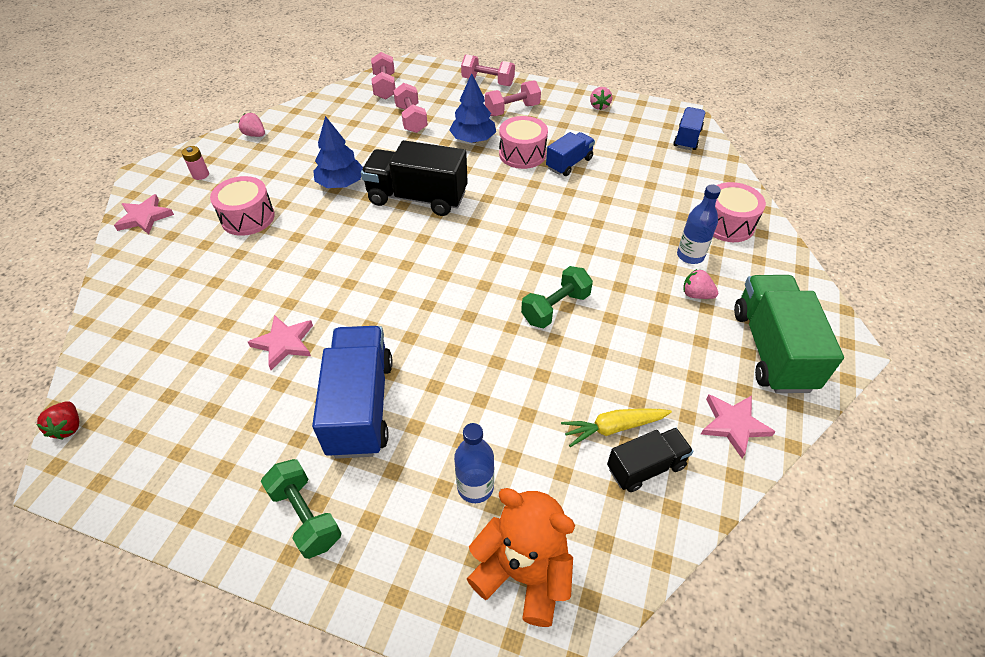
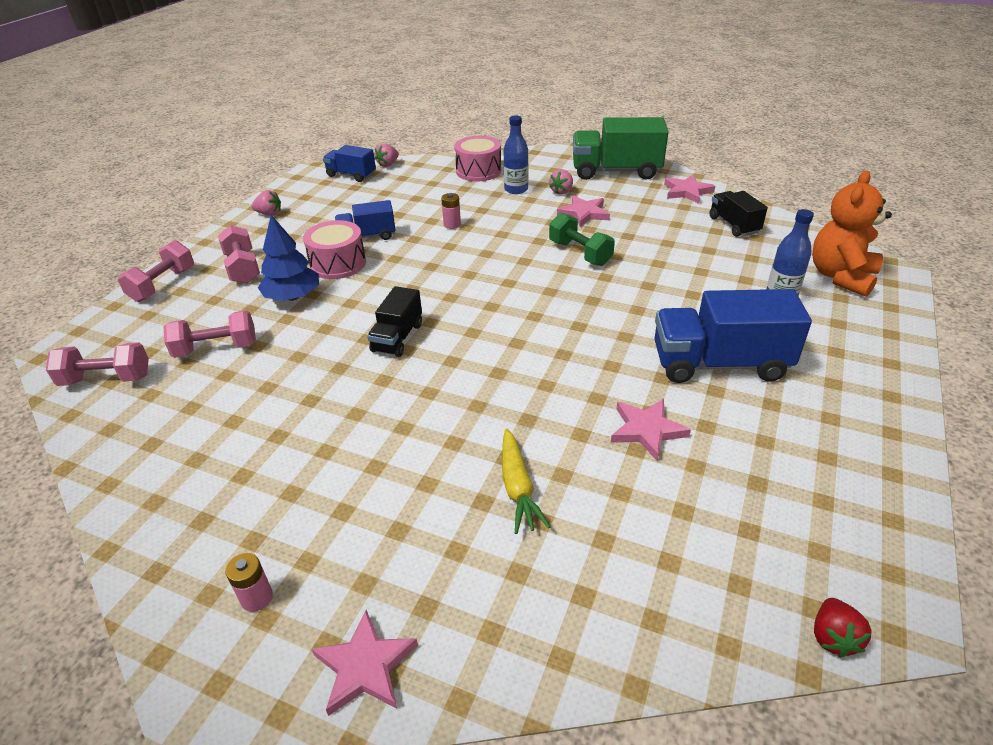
camera: 85 degrees left, 10 degrees down
(68, 427) = (833, 637): red strawberry -> red strawberry turned 105 degrees clockwise
(248, 217) = (400, 504): pink drum -> none
(255, 135) = (159, 533): pink strawberry -> pink strawberry (388, 164)
(306, 516) = (851, 389): green dumbbell -> none
(341, 184) = (346, 408): blue tree -> none
(417, 198) = (397, 338): black truck -> black truck, size x0.57
(569, 163) = (367, 236): blue truck -> blue truck turned 60 degrees counterclockwise
(600, 213) = (452, 224): none -> pink battery
(613, 428) = (703, 235): yellow carrot -> yellow carrot (518, 488)
(645, 313) = (584, 213): none -> pink star

